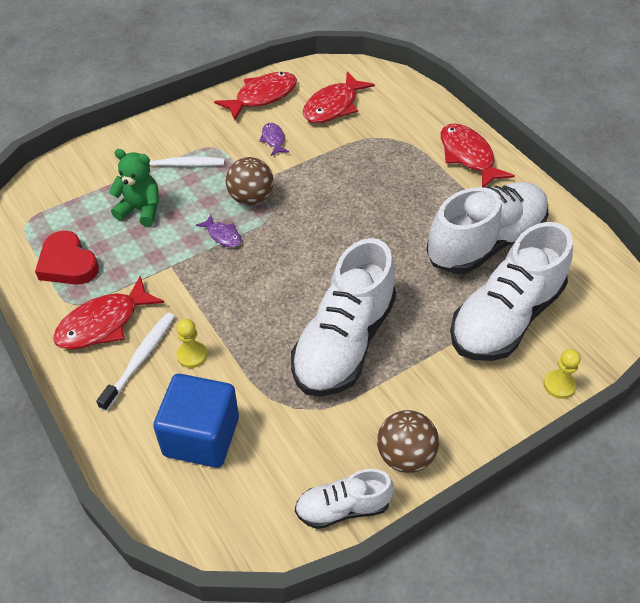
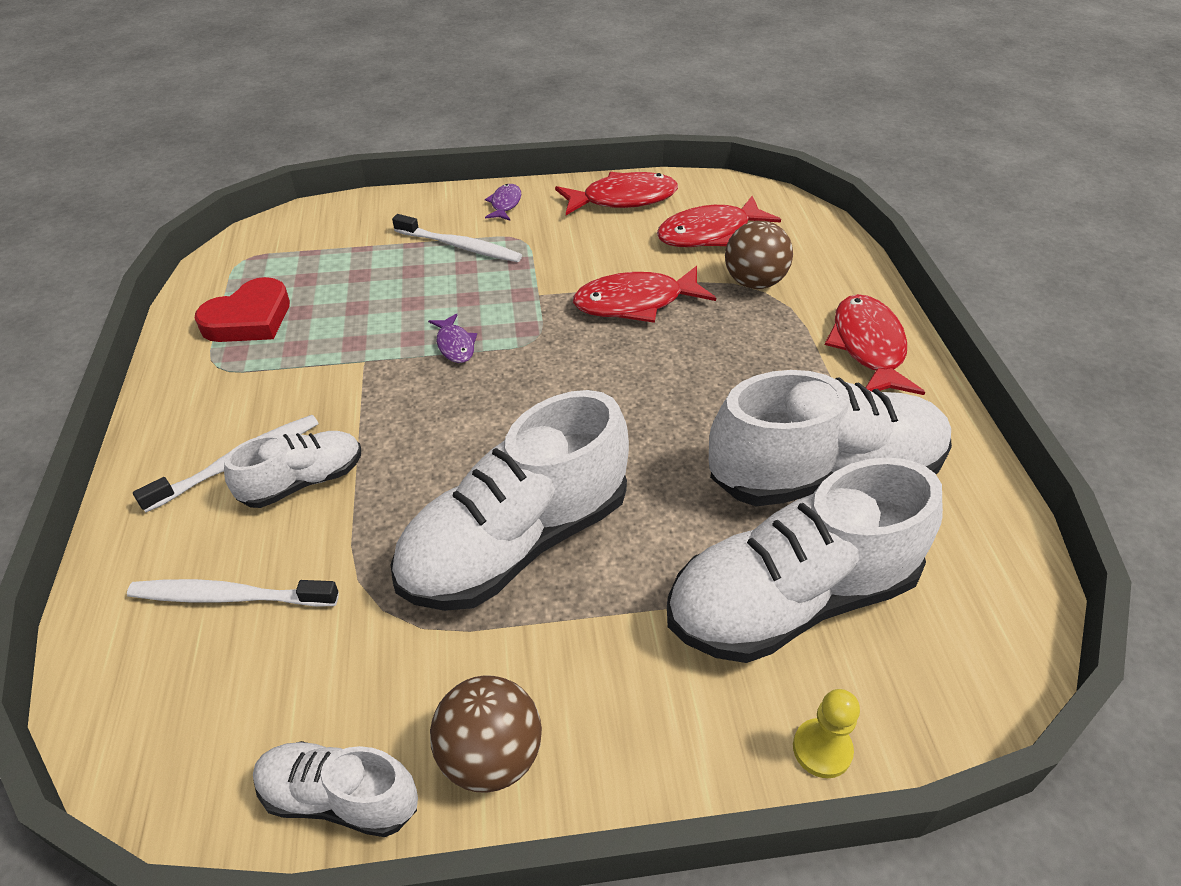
camera: 25 degrees right, 5 degrees down
(68, 263) = (249, 319): red heart -> red heart turned 120 degrees counterclockwise
(103, 323) = (232, 402): red fish -> red fish (635, 303)
(141, 210) = (379, 285): green teddy bear -> none
(192, 355) = (303, 481): yellow pawn -> white shoe
(201, 436) = (230, 597): blue cube -> white toothbrush
(251, 198) = (523, 311): brown ball -> brown ball (754, 282)
(273, 140) = (602, 251): purple fish -> purple fish (505, 204)

